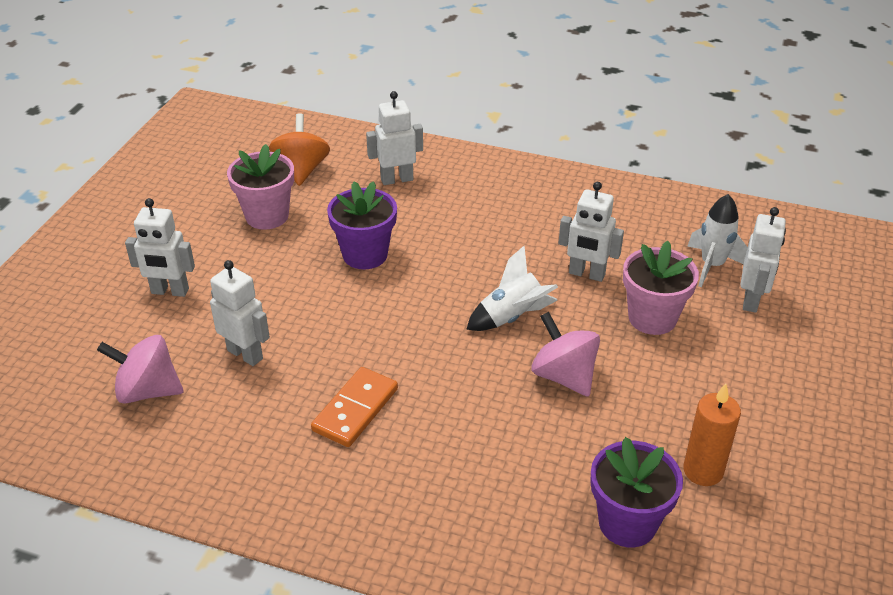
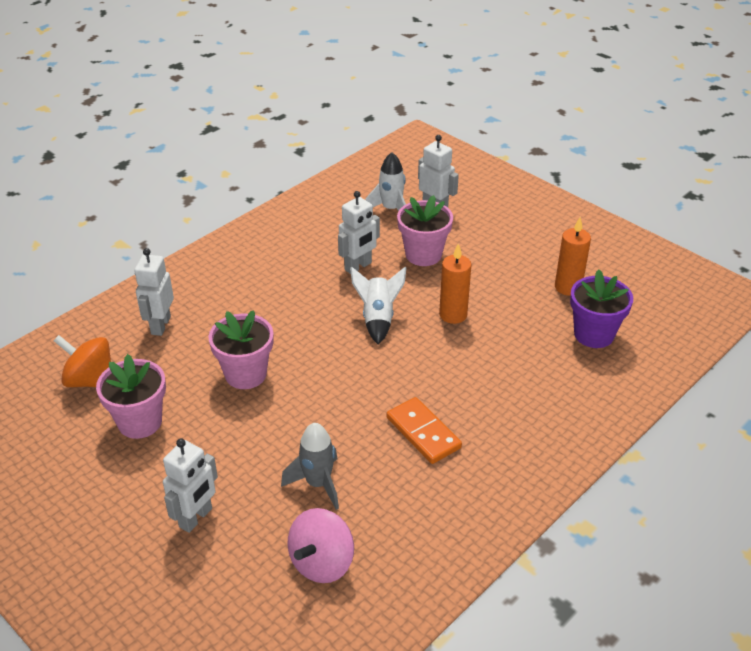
camera: 65 degrees left, 0 degrees up
(245, 354) = (318, 483): white robot -> grey rocket
(365, 255) = (245, 374): purple flower pot -> pink flower pot
(564, 376) = (453, 315): pink spinning top -> orange candle

